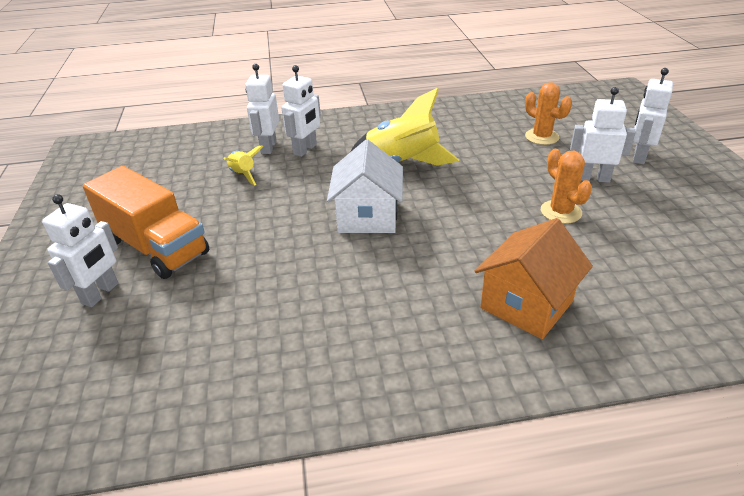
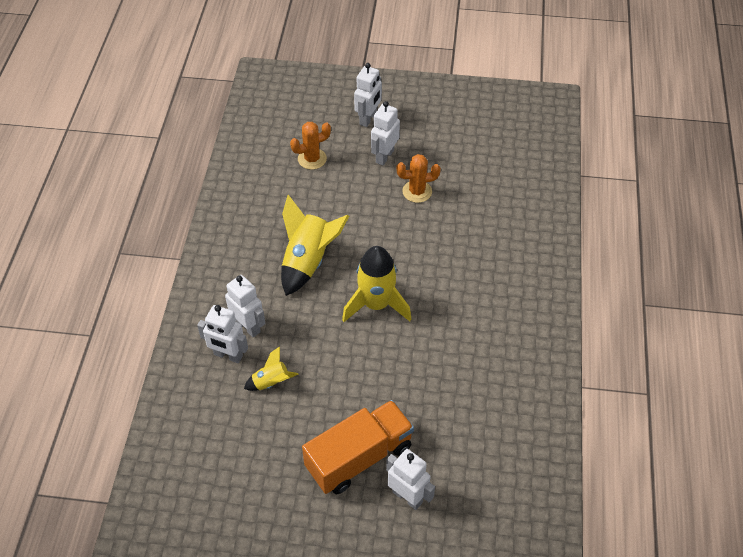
camera: 75 degrees left, 15 degrees up
(367, 217) = (376, 304): white house -> yellow rocket
(526, 305) = (501, 247): orange house -> none
(639, 156) = (368, 118): white robot -> white robot turned 105 degrees counterclockwise

